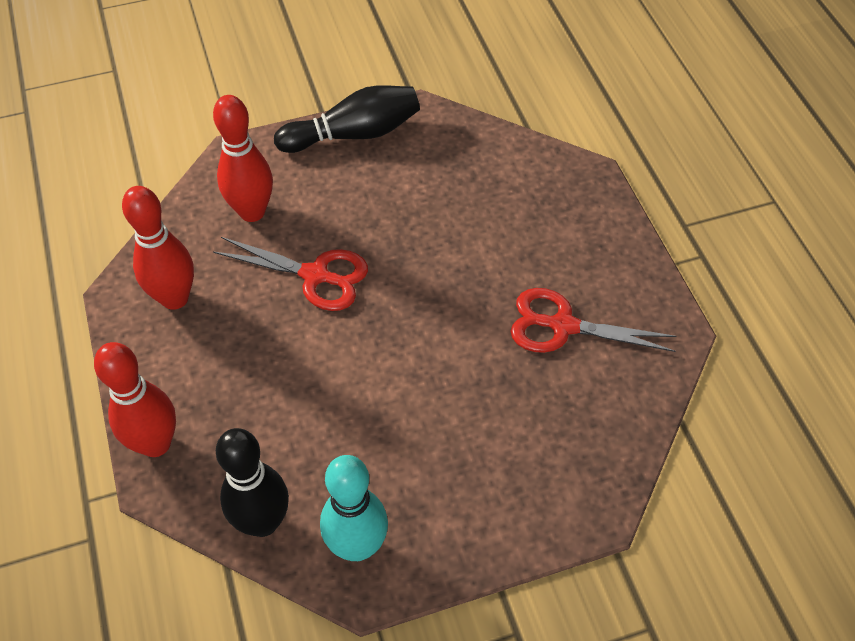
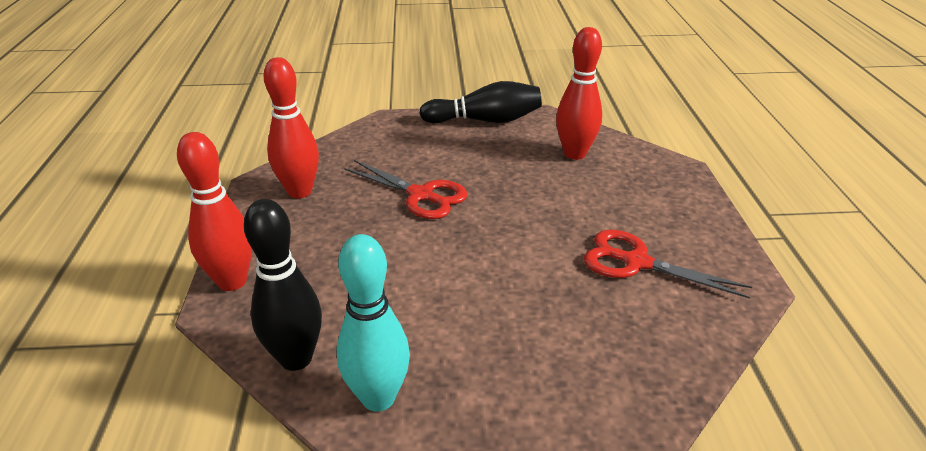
camera: 15 degrees right, 20 degrees down
(252, 212) = (386, 151): red bowling pin -> red bowling pin (574, 154)

